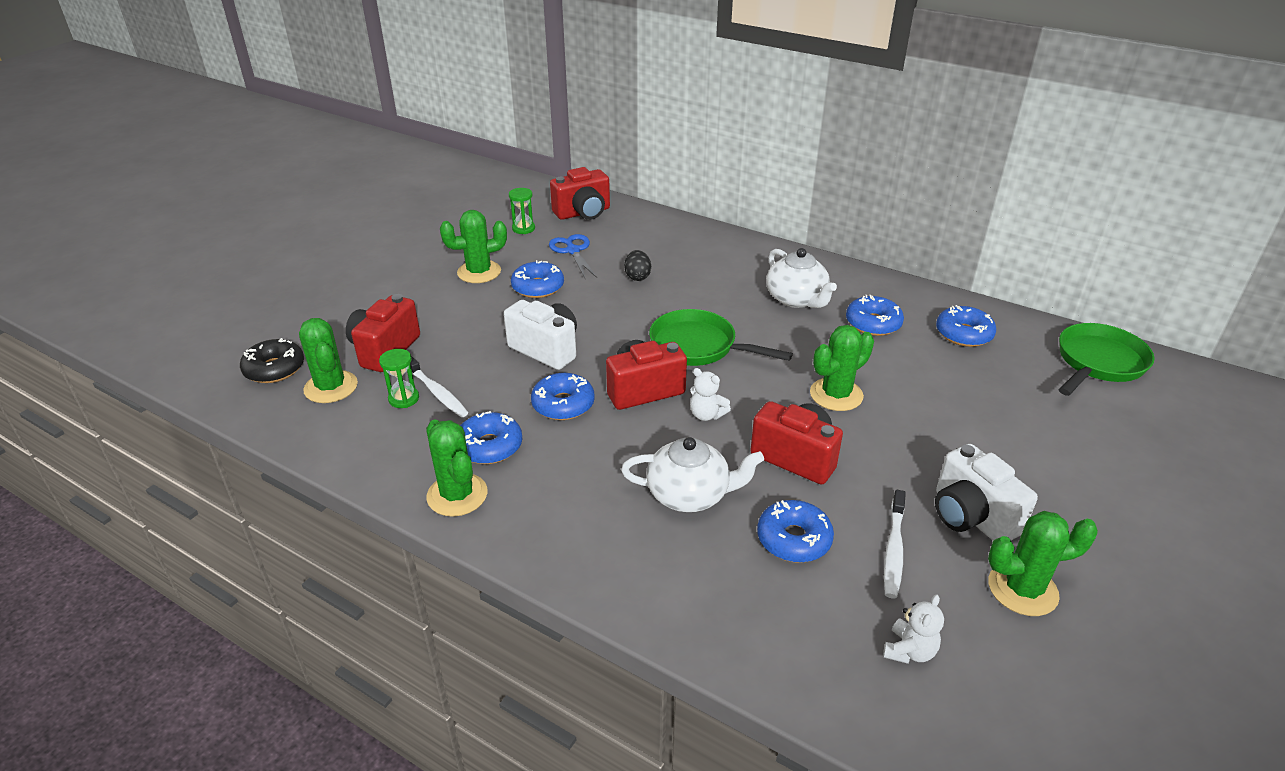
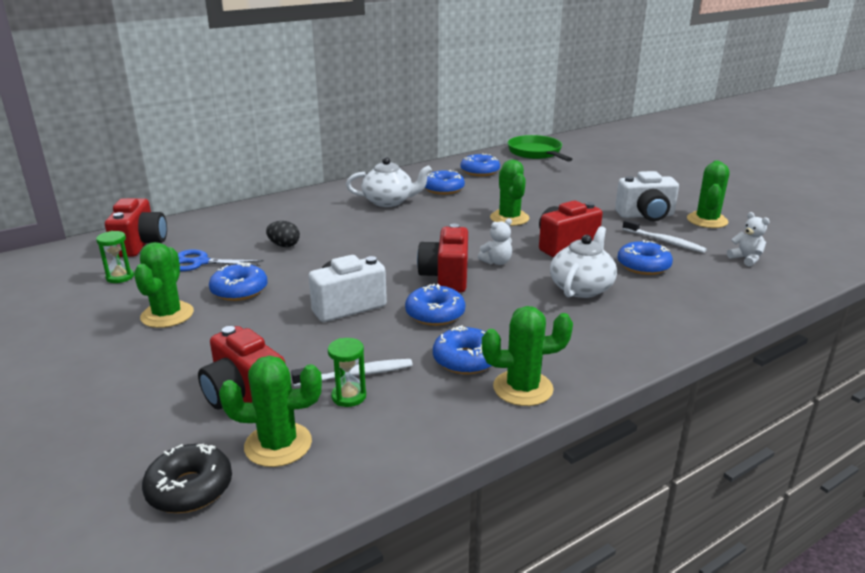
camera: 65 degrees left, 10 degrees down
(698, 346) = (410, 245): green pan -> none

